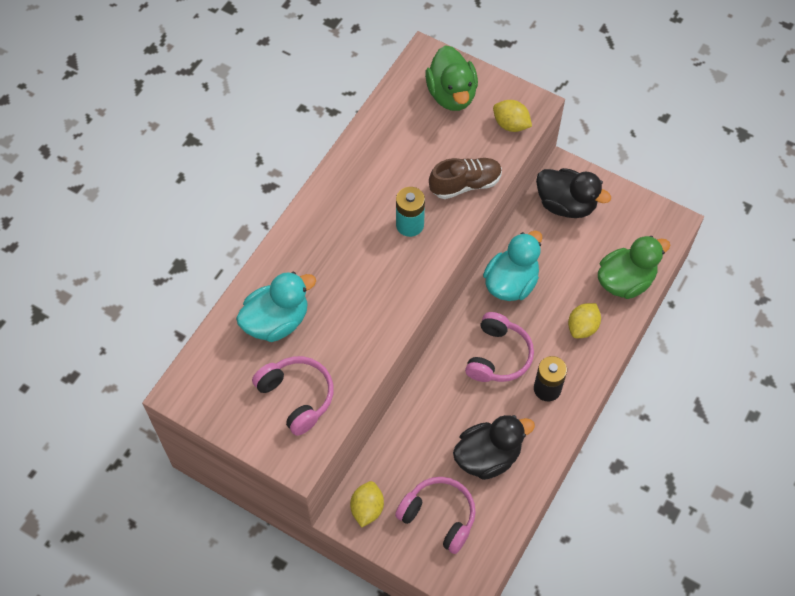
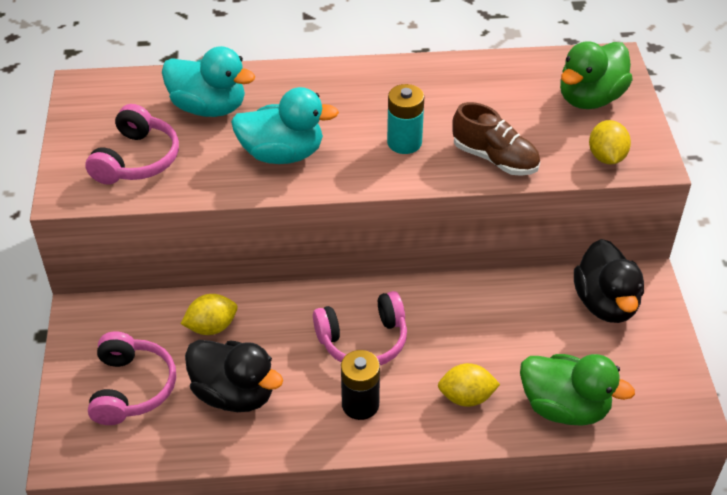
camera: 55 degrees right, 15 degrees down
(367, 508) = (101, 325): yellow lemon -> yellow lemon (211, 327)
(511, 283) = (462, 306): turquoise duck -> turquoise duck (282, 154)

